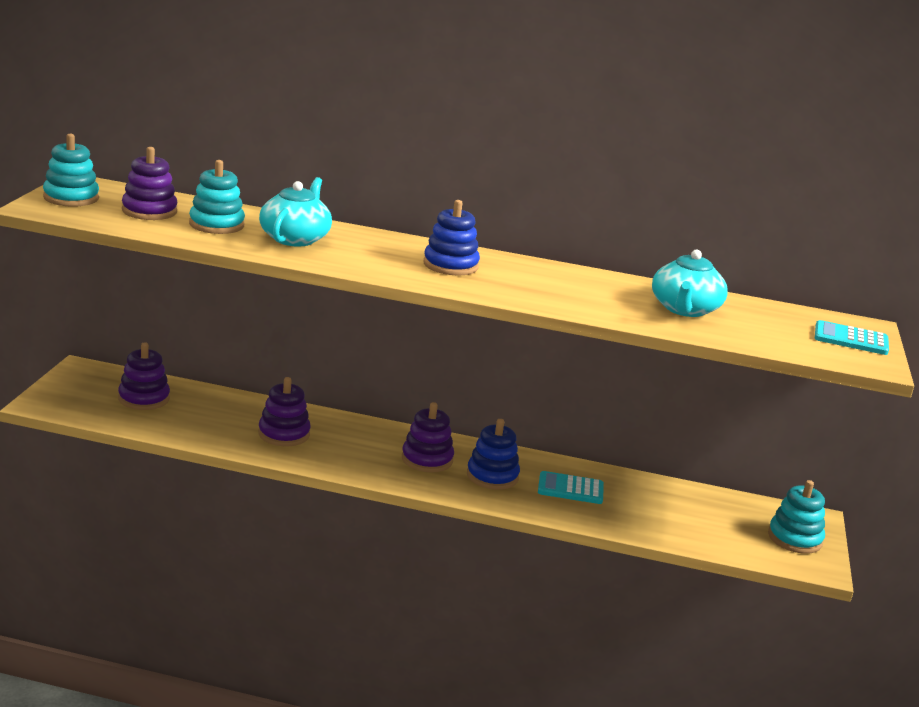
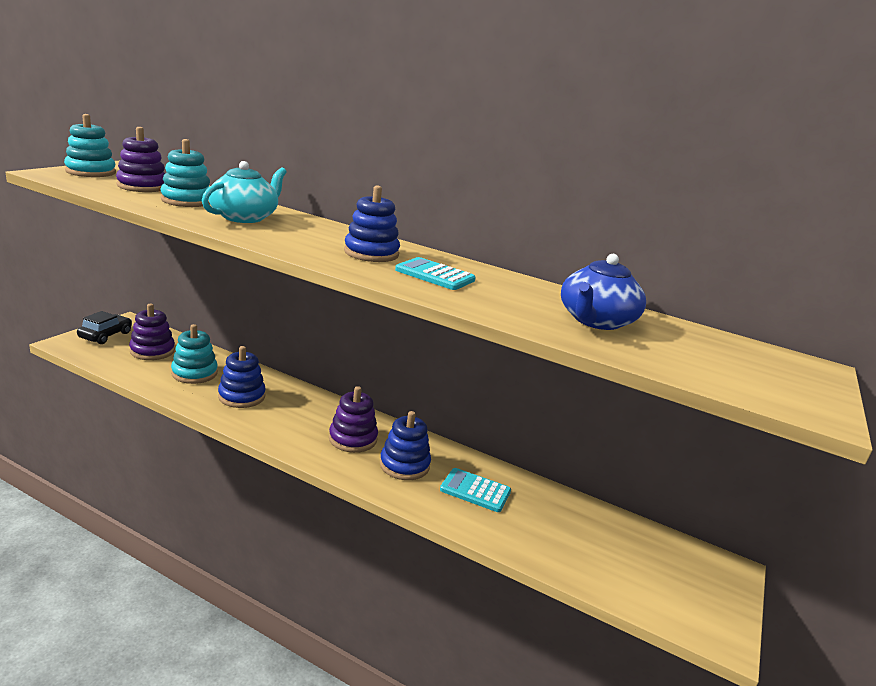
camera: 15 degrees right, 0 degrees up
(73, 388) = (105, 335): none -> black car
(284, 434) = (241, 396): purple stacking toy -> blue stacking toy
(685, 309) = (596, 321): turquoise teapot -> blue teapot
(795, 538) = (701, 592): turquoise stacking toy -> turquoise stacking toy (194, 373)
(851, 339) = (791, 378): turquoise calculator -> turquoise calculator (435, 275)

